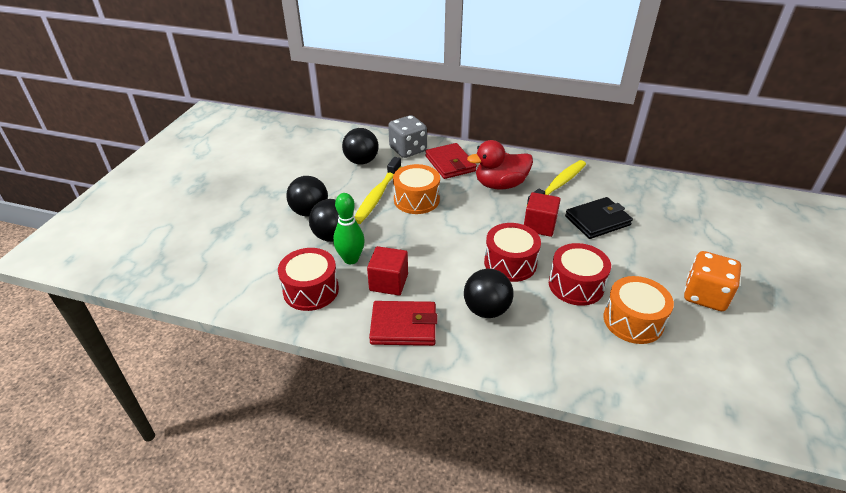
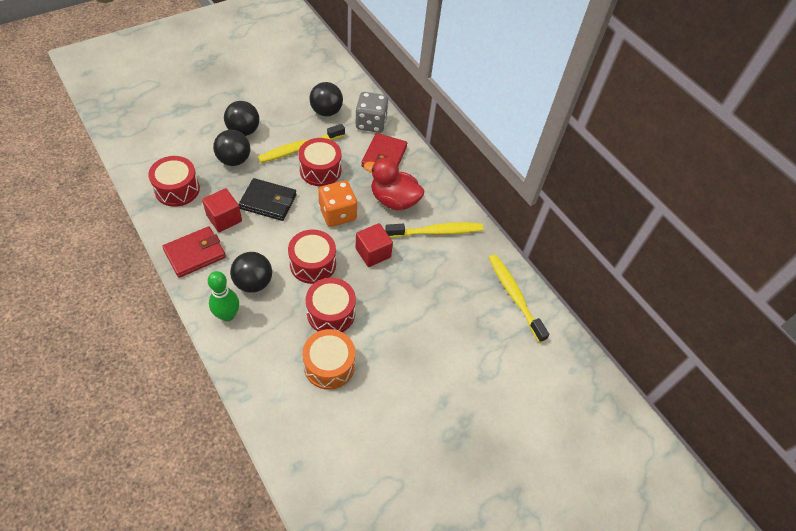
camera: 35 degrees right, 15 degrees up
(351, 259) = (224, 185): green bowling pin -> green bowling pin (227, 315)
(403, 326) = (195, 254): red wallet -> red wallet turned 75 degrees counterclockwise
(416, 200) = (320, 170): orange drum -> red drum
(597, 221) = (420, 281): black wallet -> black wallet (268, 202)
(663, 189) = (514, 296): none -> yellow toothbrush
(705, 295) = (404, 392): orange dice -> orange dice (337, 214)

